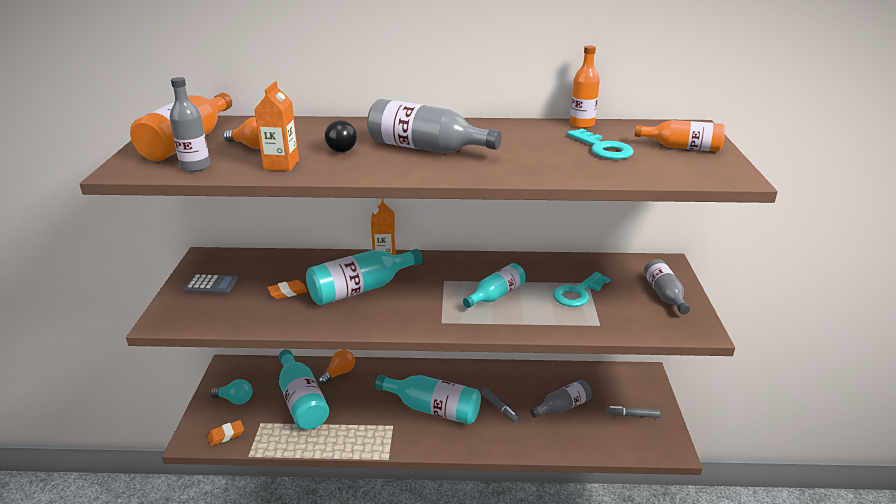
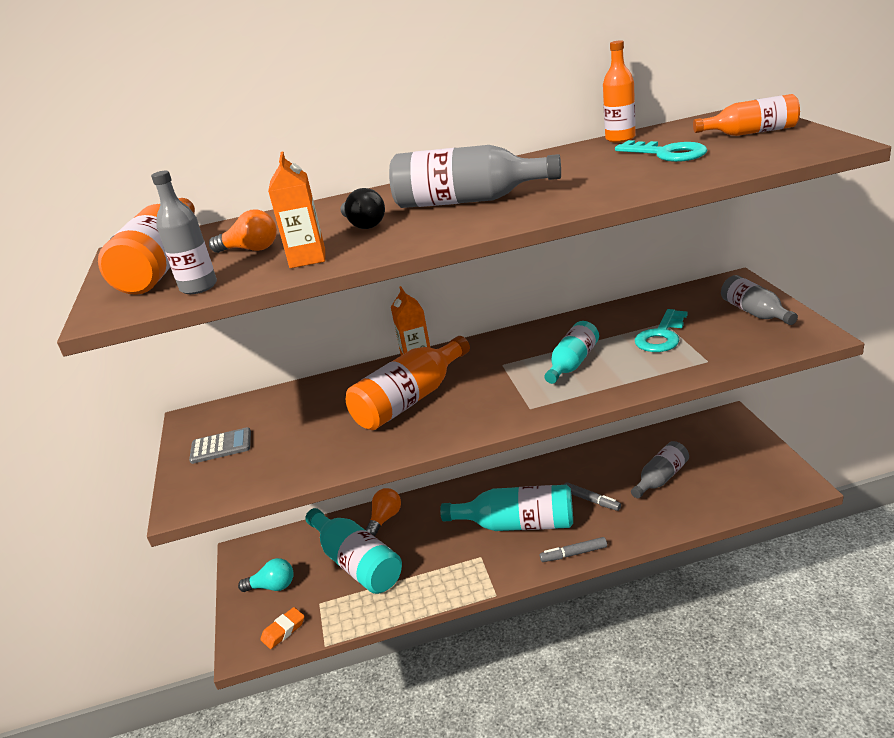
camera: 10 degrees left, 0 degrees up
(287, 292) = (323, 428): orange eraser -> none
(360, 289) = (410, 400): turquoise bottle -> orange bottle
(632, 415) = (740, 464): grey marker -> grey marker (574, 554)

